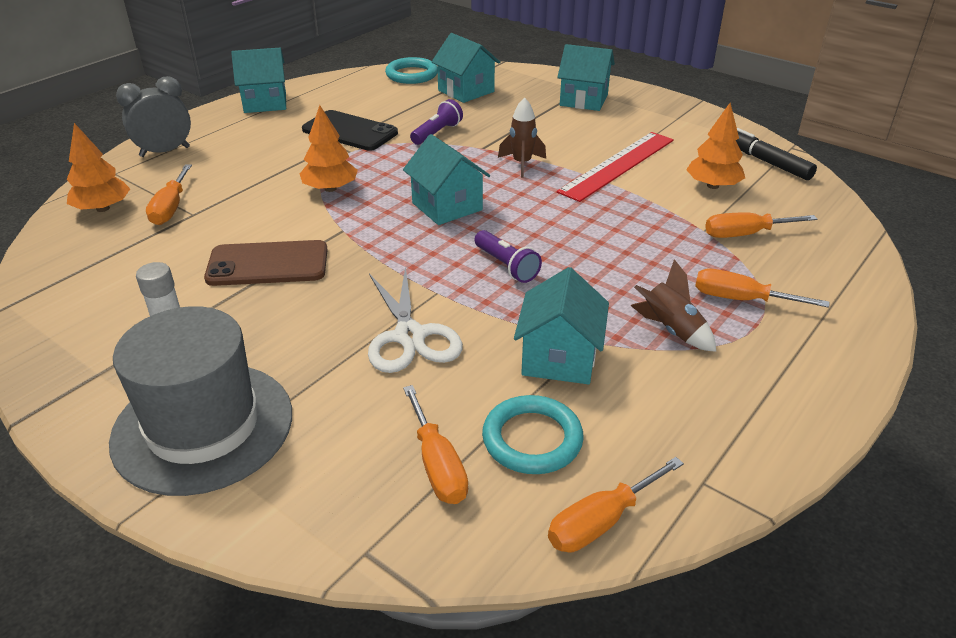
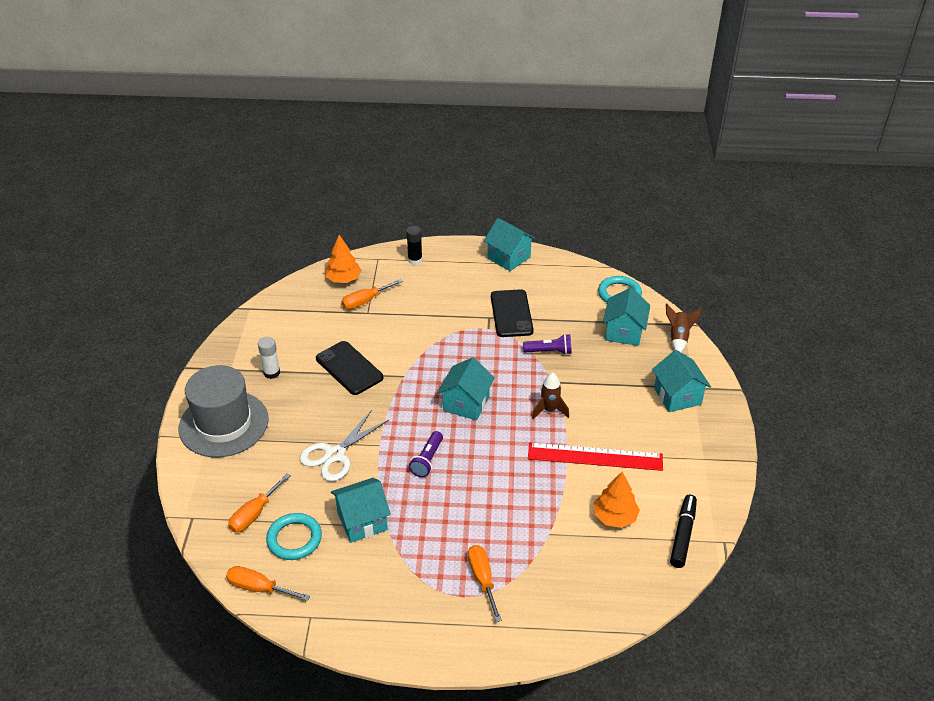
camera: 55 degrees right, 5 degrees up
(165, 152) = (415, 260): grey clock -> black glue stick
(268, 264) = (349, 368): brown phone -> black phone
(330, 188) = (439, 346): orange tree -> none
(671, 330) = (424, 558): brown rocket -> brown rocket (678, 338)
(745, 234) = (563, 556): orange screwdriver -> none

